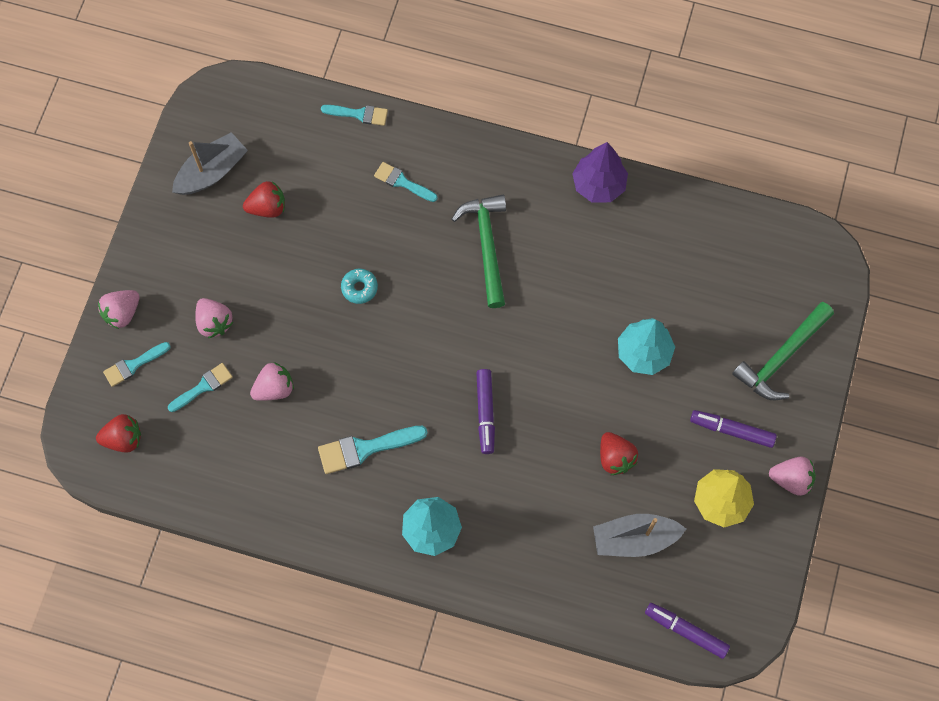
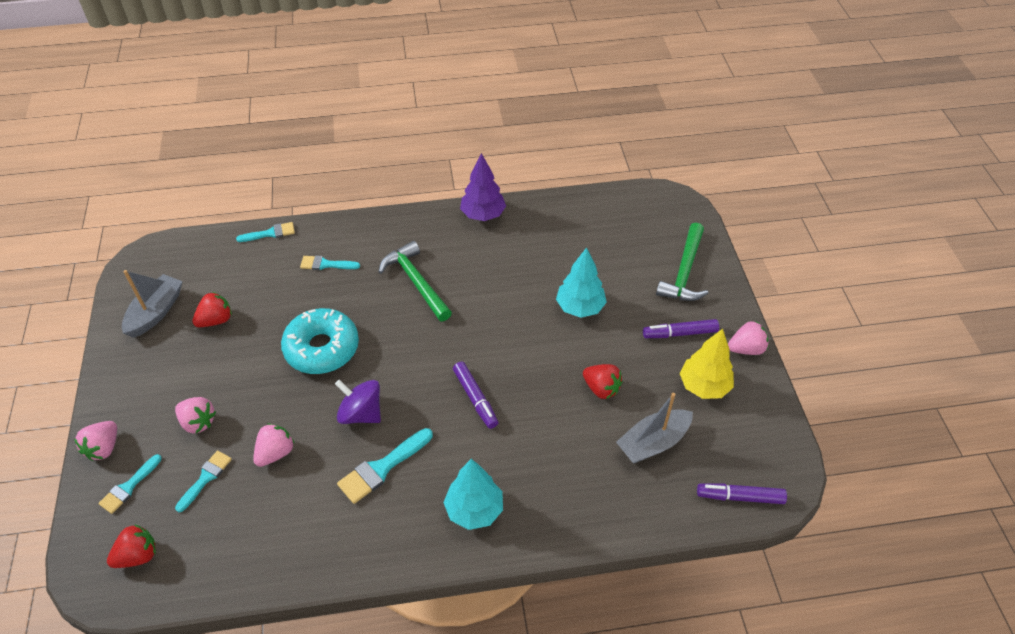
camera: 25 degrees left, 20 degrees down
(359, 288) = (322, 348): turquoise donut -> turquoise donut, size x2.24
(369, 381) = (361, 413): none -> purple spinning top

